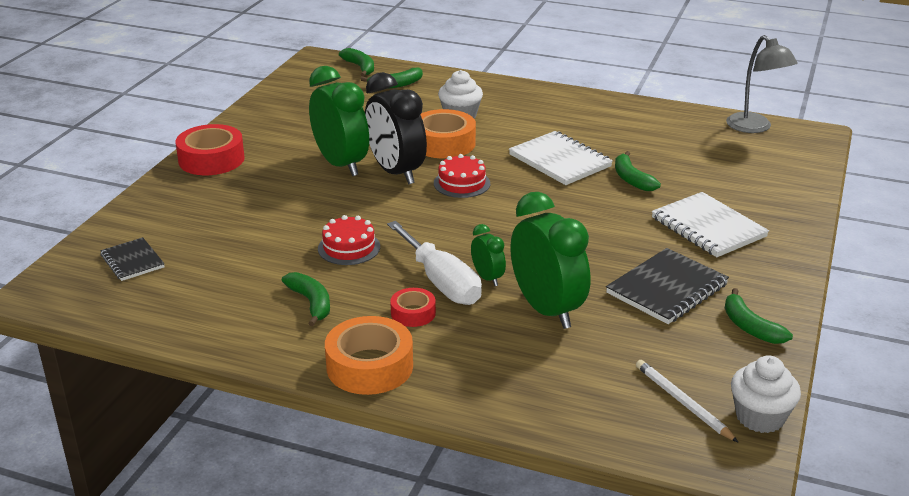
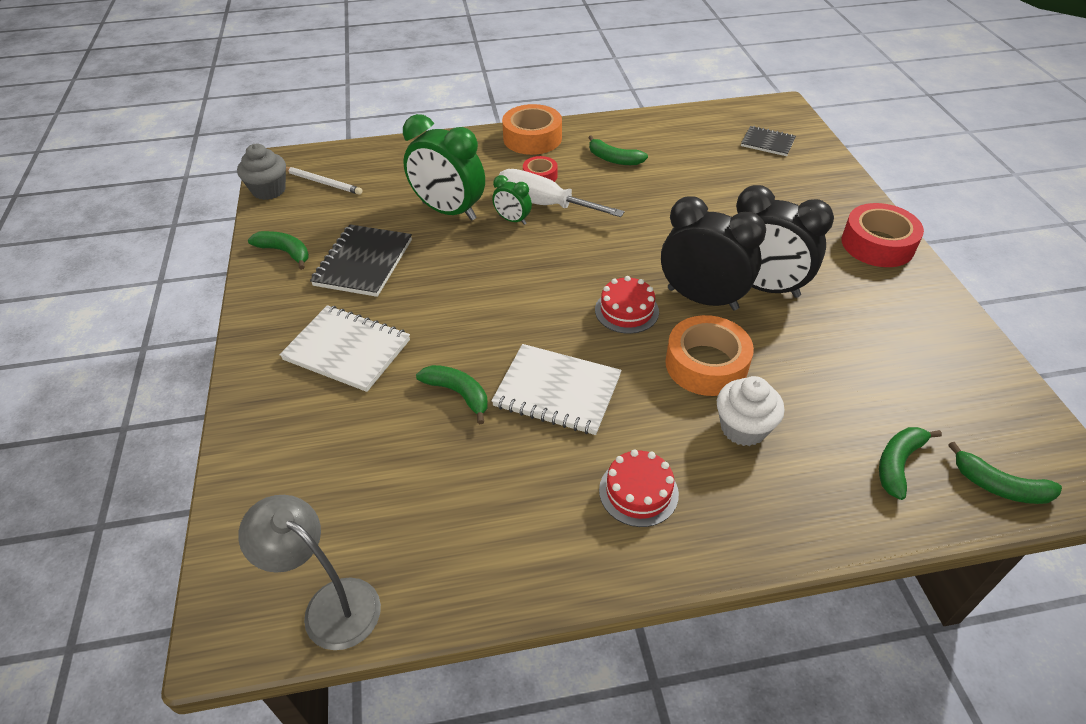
camera: 150 degrees right, 15 degrees up
(341, 164) = (763, 287): green clock -> black clock
(349, 247) = (642, 206): red cake -> red cake (638, 492)
(760, 417) = (269, 190): white cupcake -> grey cupcake

